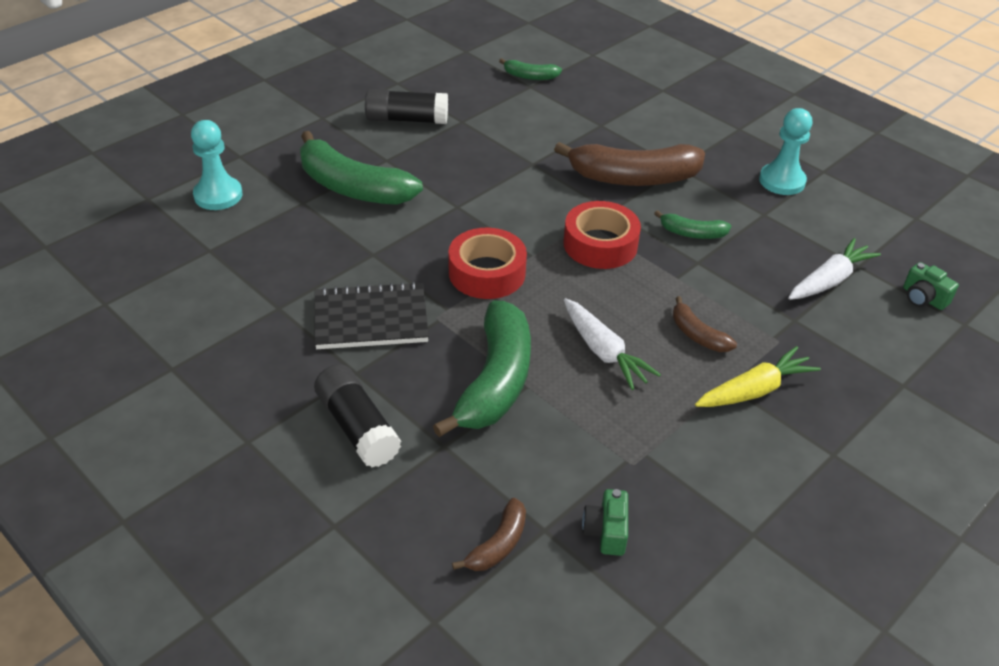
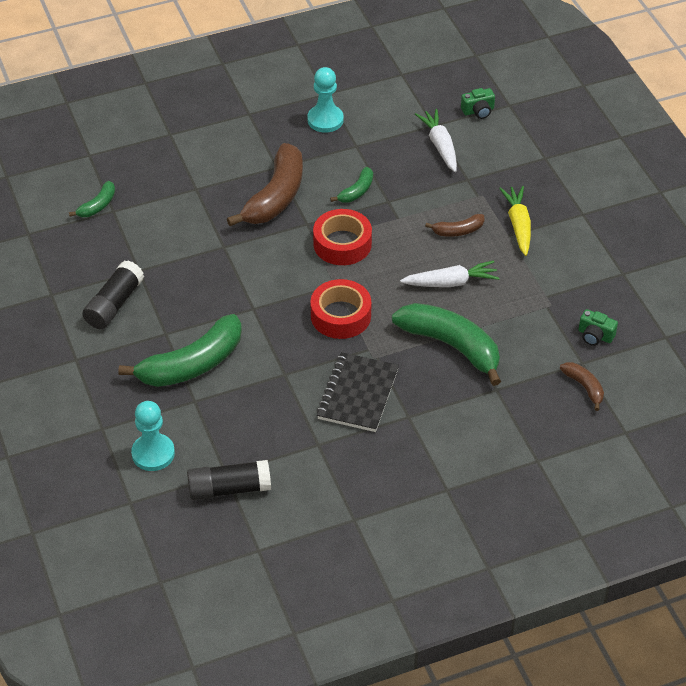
camera: 65 degrees left, 5 degrees up
(357, 427) = (460, 428): black glue stick -> black glue stick (229, 489)

